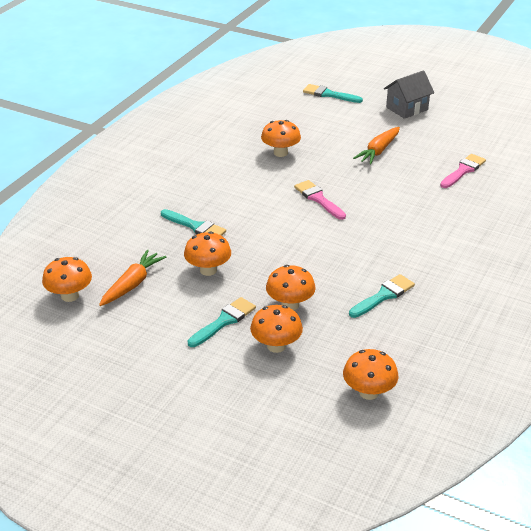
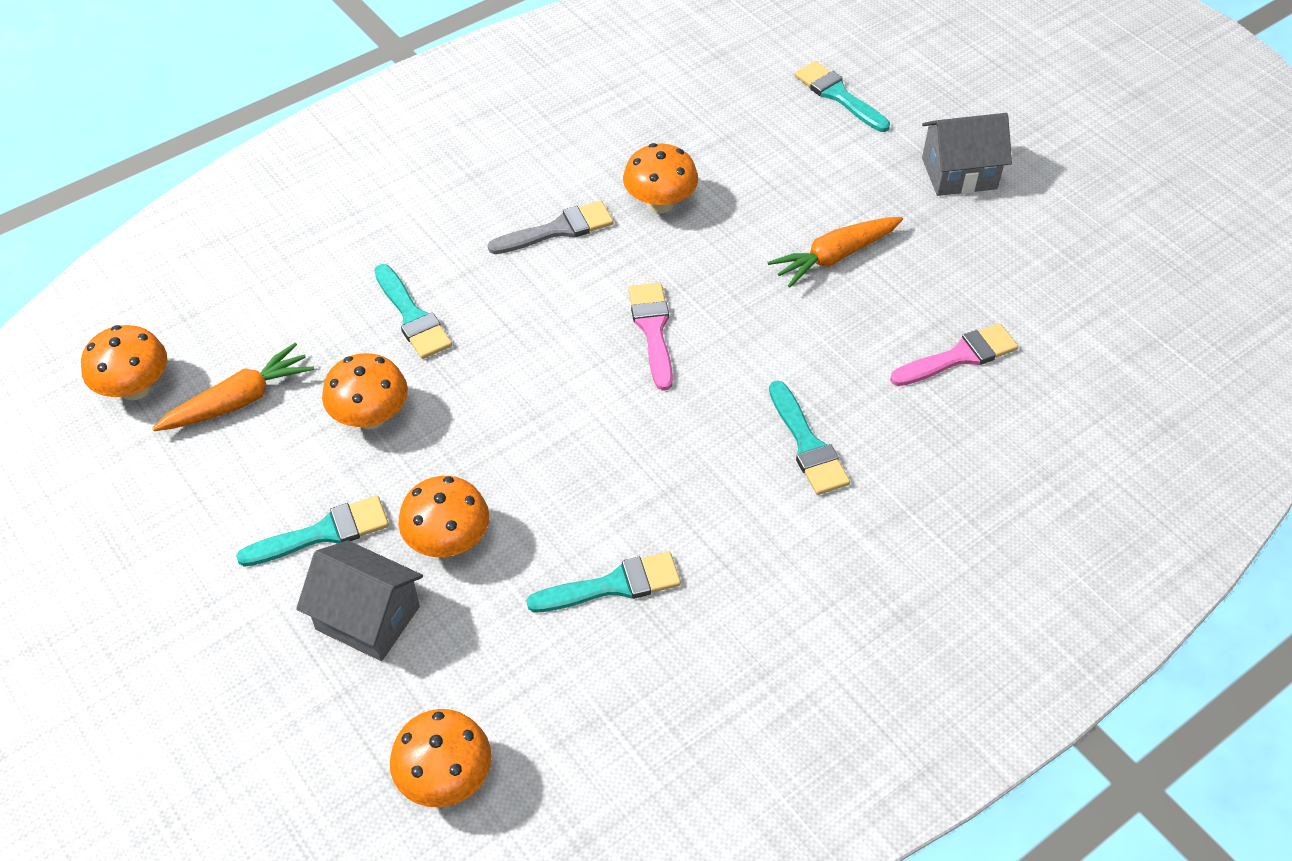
camera: 25 degrees right, 15 degrees up
(239, 175) = (558, 229): none -> grey brush
(276, 346) = (368, 618): orange mushroom -> grey house
(425, 219) = (807, 445): none -> turquoise brush

